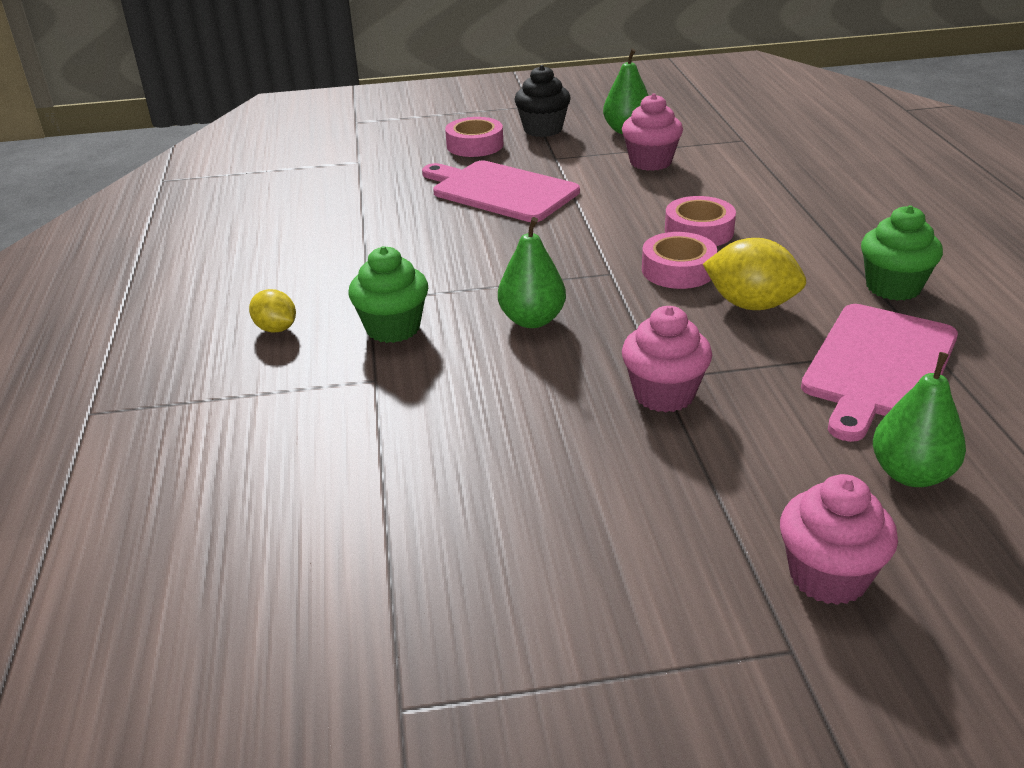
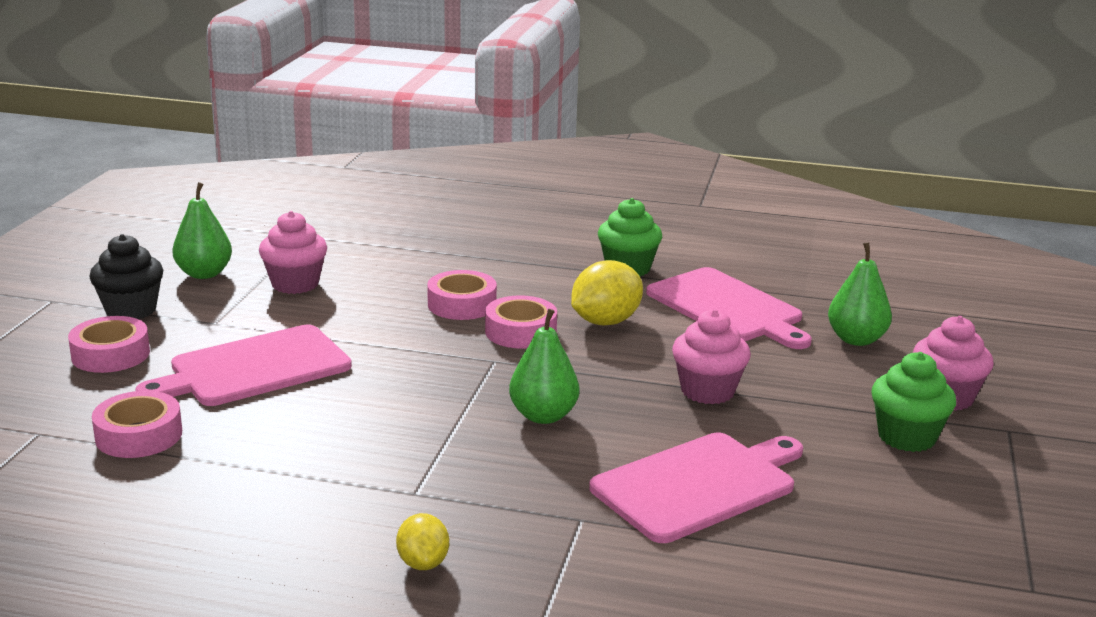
camera: 70 degrees left, 10 degrees down
(276, 329) = (423, 563): yellow lemon -> yellow lemon turned 75 degrees counterclockwise
(378, 188) = (139, 435): none -> pink tape
(393, 328) = (490, 490): green cupcake -> green cupcake (906, 437)
(472, 428) = (699, 485): none -> pink cutting board

